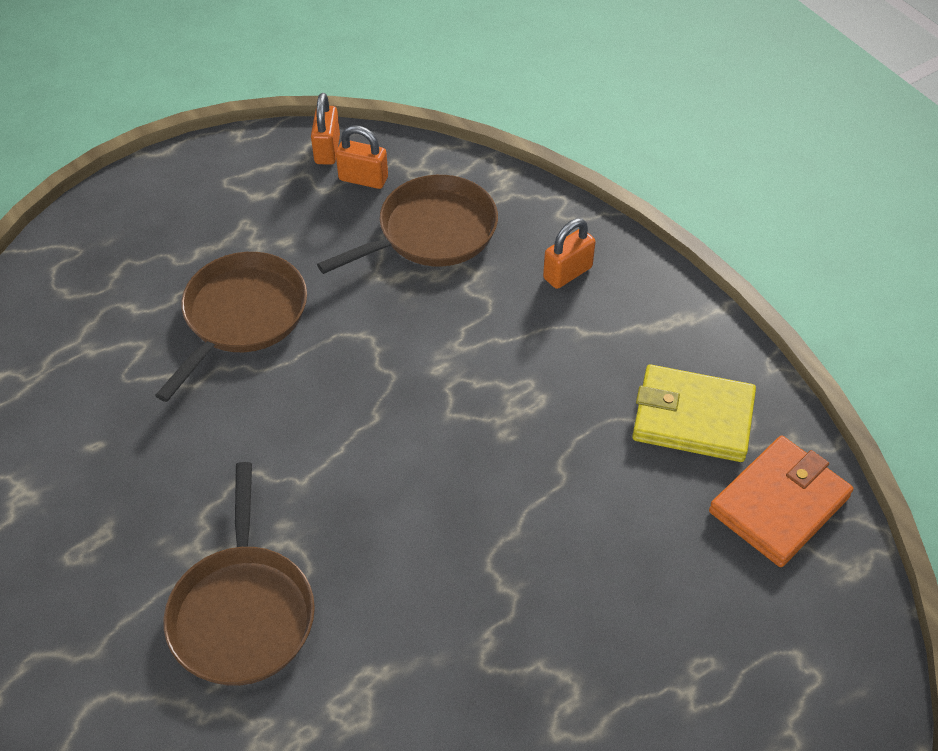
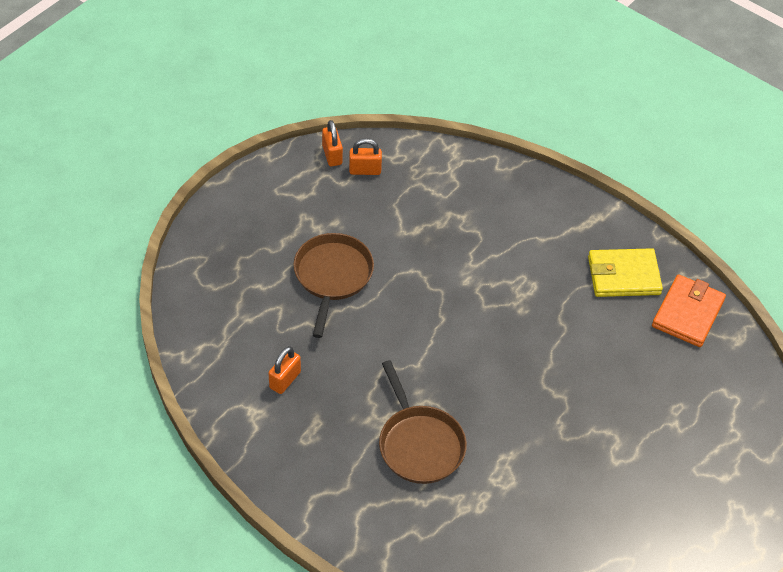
camera: 20 degrees left, 0 degrees up
(432, 232) = (424, 196): brown pan -> none
(567, 273) = (518, 204): orange padlock -> orange padlock (285, 380)

